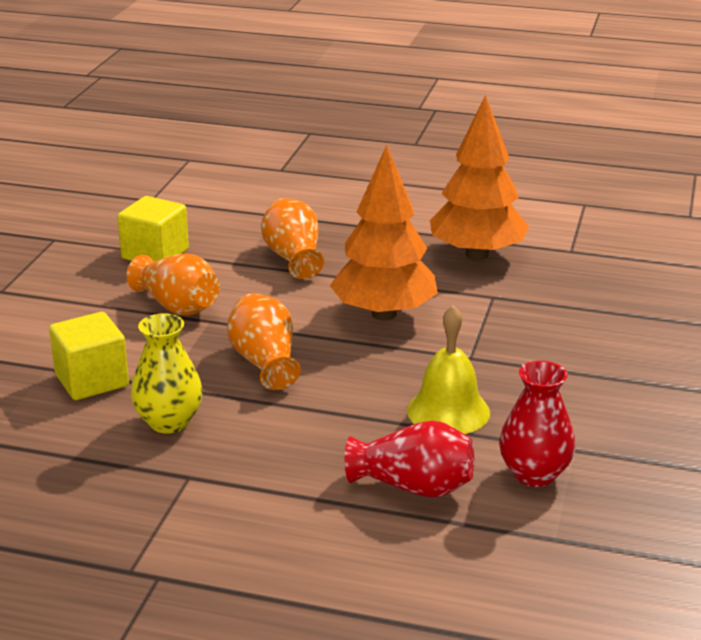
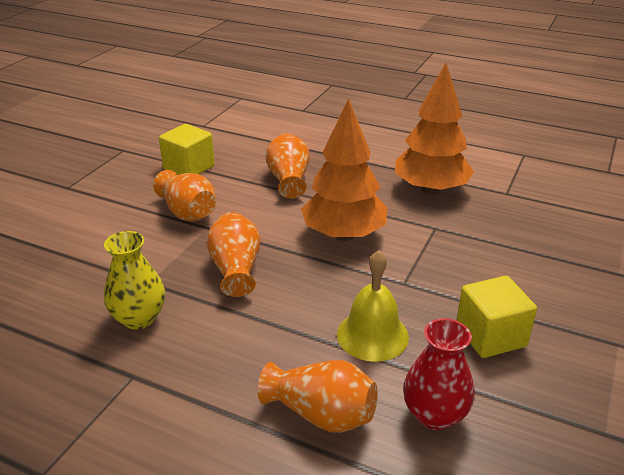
camera: 10 degrees right, 5 degrees up
(92, 380) = (96, 271): yellow cube -> yellow cube (490, 336)
(413, 487) = (321, 414): red vase -> orange vase

